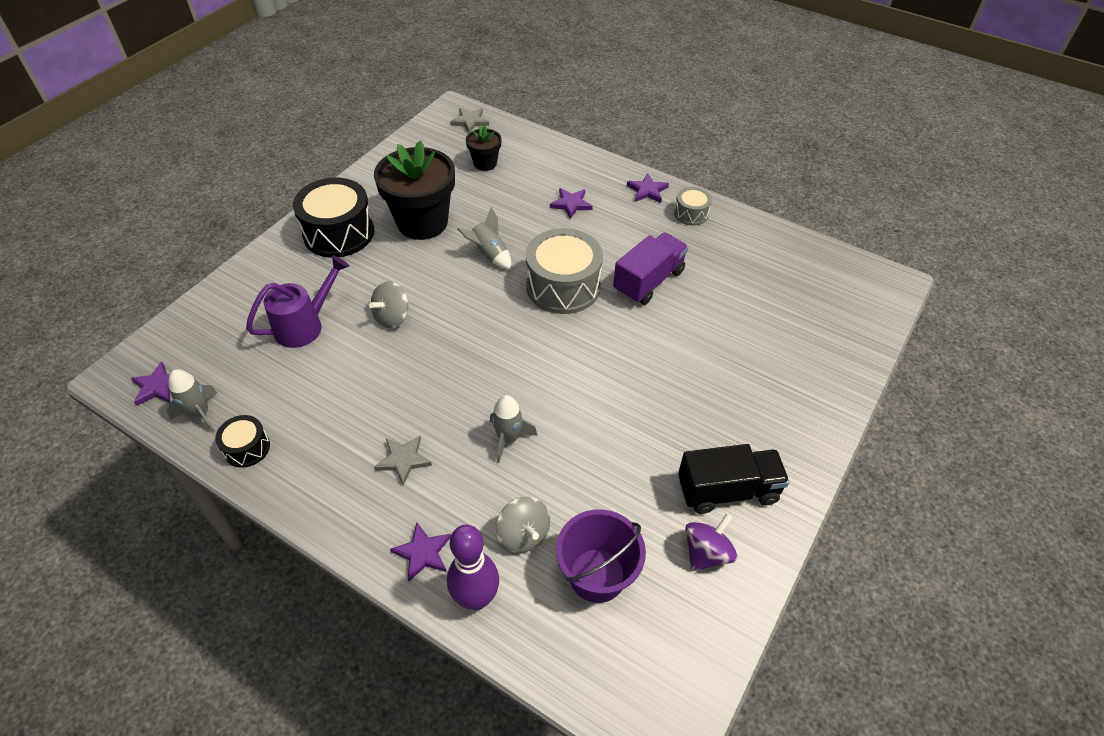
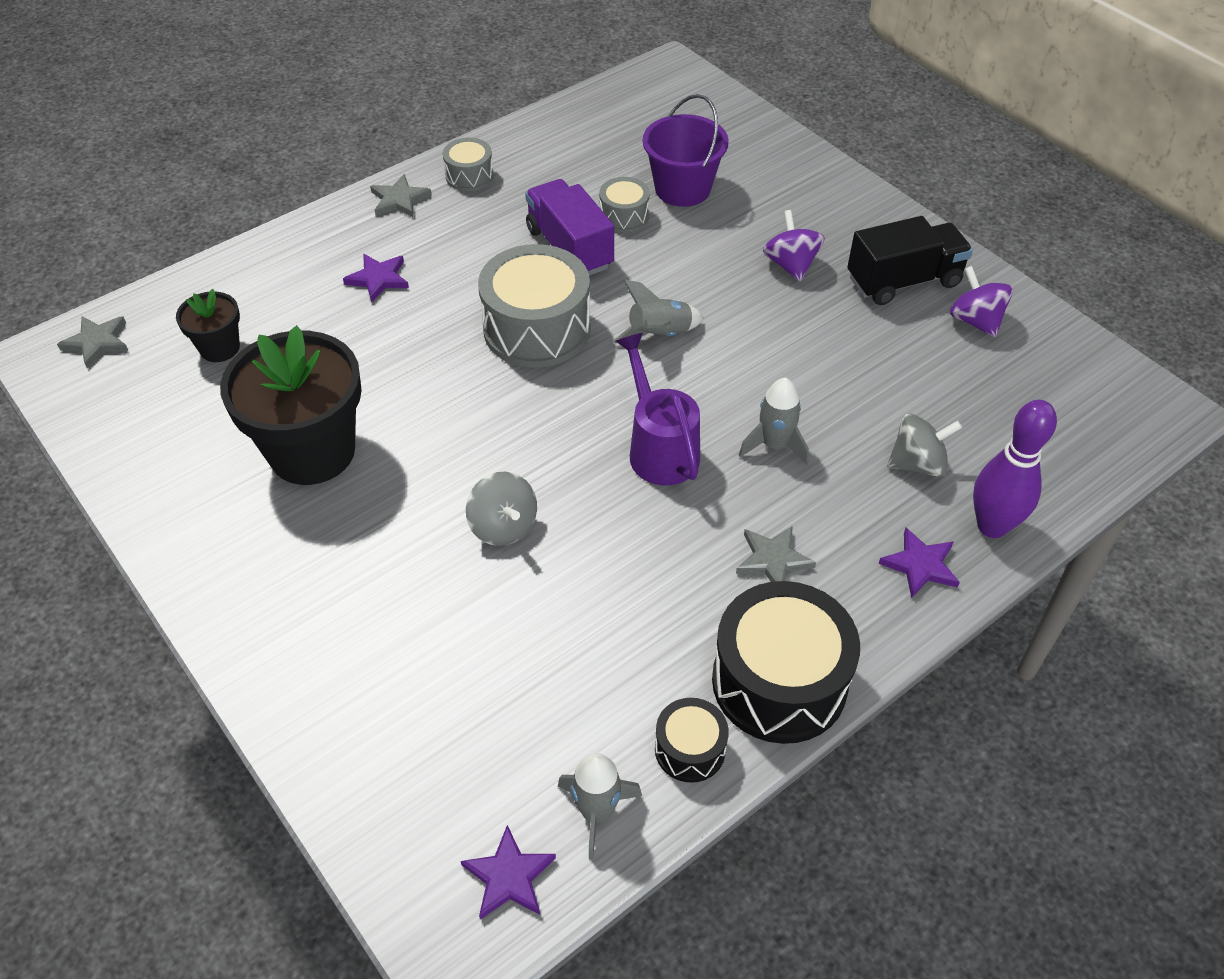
camera: 70 degrees left, 0 degrees up
(305, 325) = (466, 642): purple watering can -> purple watering can (659, 448)
(339, 233) = (269, 565): black drum -> black drum (779, 682)
(489, 254) = (431, 389): grey rocket -> grey rocket (659, 335)
(597, 575) = (983, 413): purple bucket -> purple bucket (682, 189)
(647, 190) = (399, 200): purple star -> grey star
(699, 300) = (624, 216): none -> grey drum
(703, 409) = (790, 265): none -> purple spinning top
(727, 490) = (903, 281): black truck -> black truck turned 60 degrees clockwise

